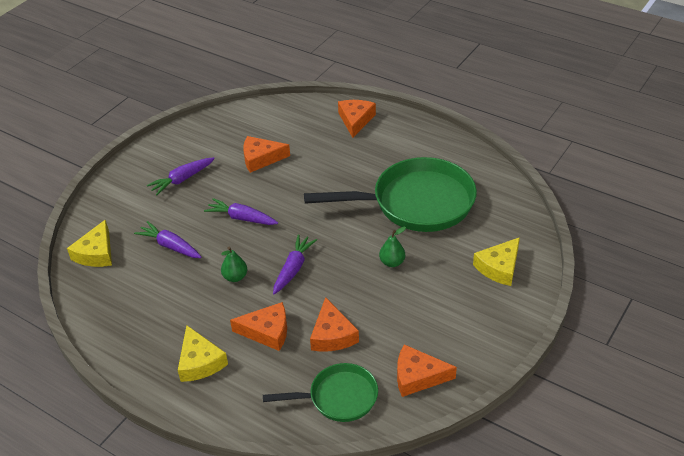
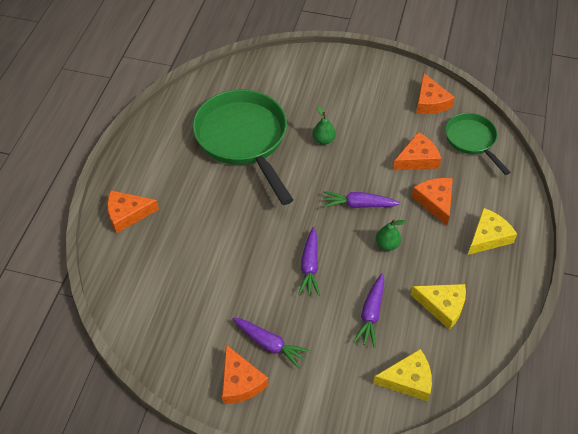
camera: 110 degrees left, 10 degrees up
(261, 158) = (213, 280): orange cheese -> orange cheese (240, 382)
(499, 267) = (302, 76): yellow cheese -> yellow cheese (442, 306)

